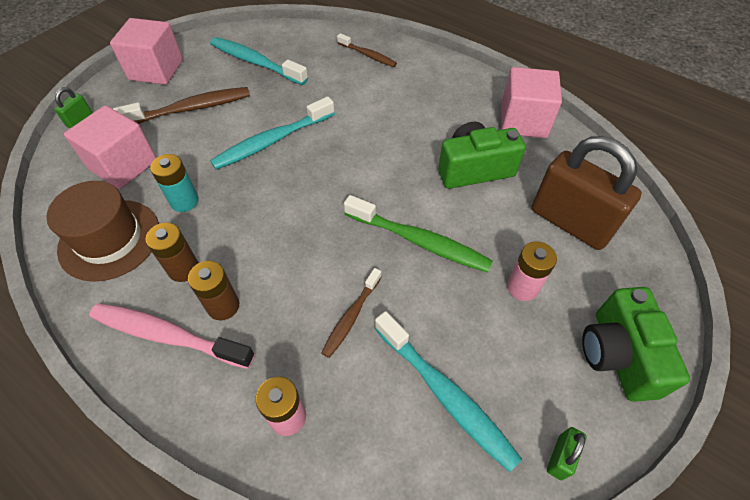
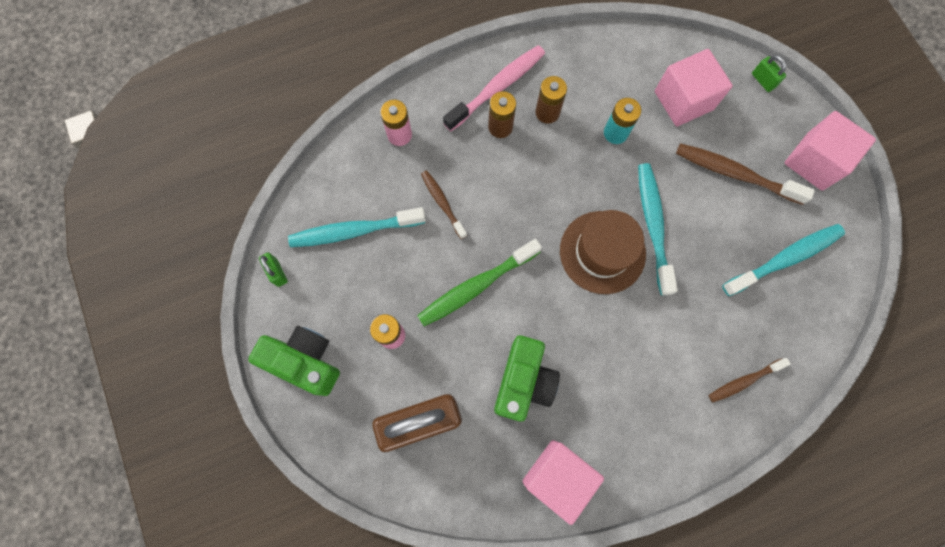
camera: 120 degrees right, 20 degrees up
(109, 239) = (603, 73): brown hat -> brown hat (602, 252)
(191, 109) = (734, 173): brown toothbrush -> brown toothbrush turned 105 degrees clockwise

